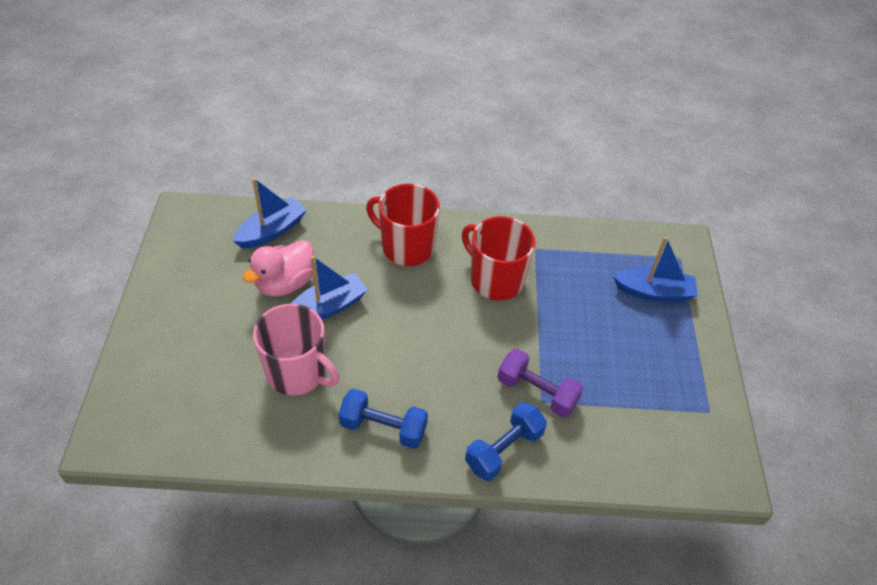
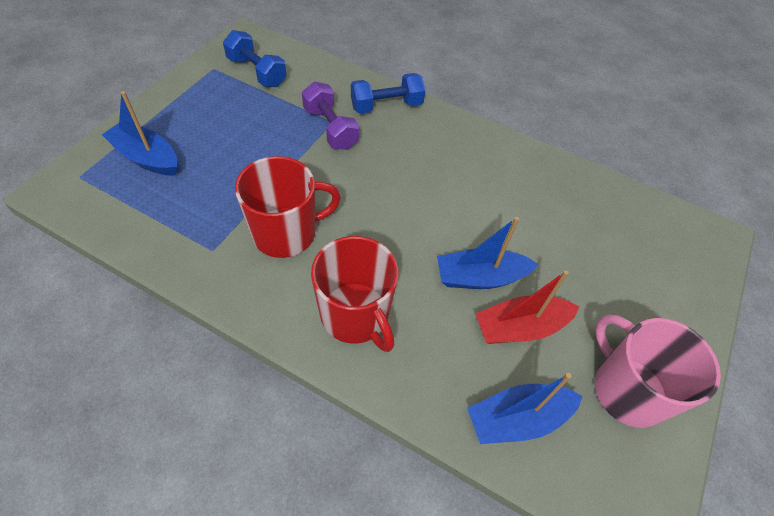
camera: 155 degrees left, 5 degrees up
(285, 283) = (520, 327): pink duck -> red boat
(297, 372) = (532, 224): pink mug -> pink mug (627, 390)
(383, 428) = (472, 153): blue dumbbell -> blue dumbbell (257, 72)
(495, 280) = (286, 233): red mug -> red mug turned 90 degrees counterclockwise

